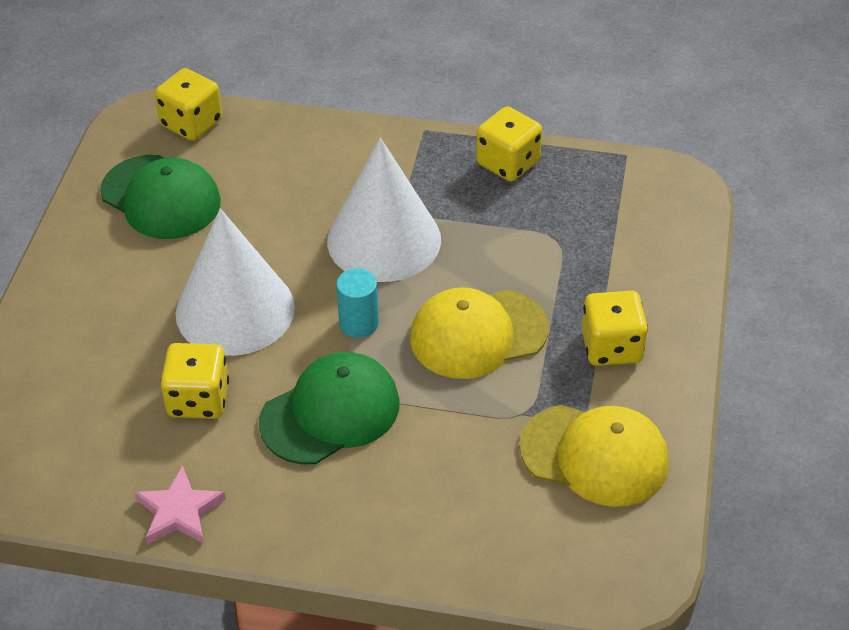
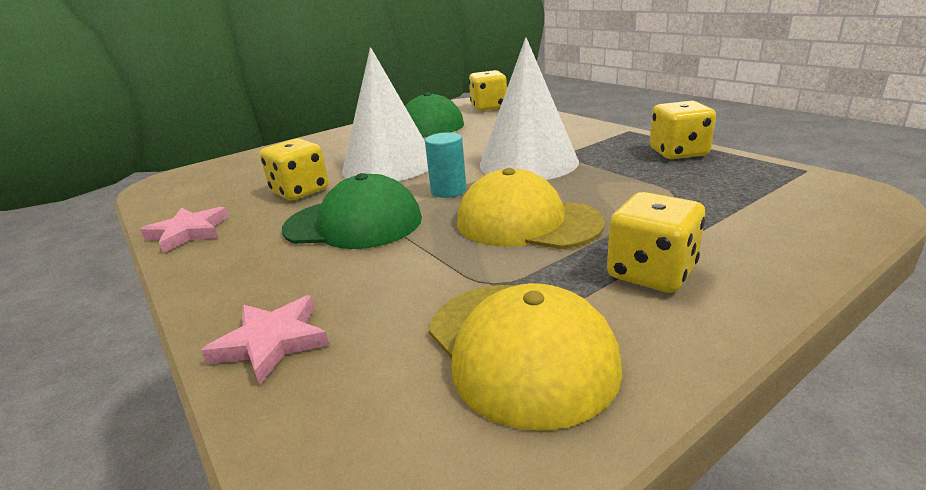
camera: 45 degrees right, 20 degrees down
(444, 545) = (272, 342): none -> pink star

